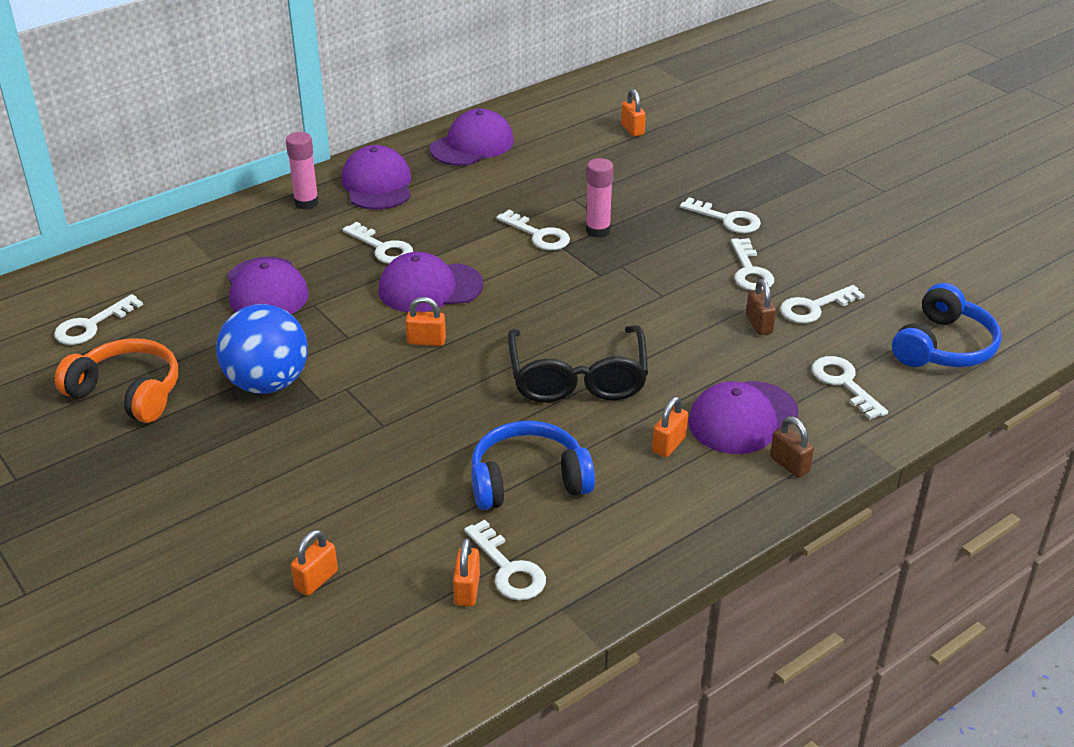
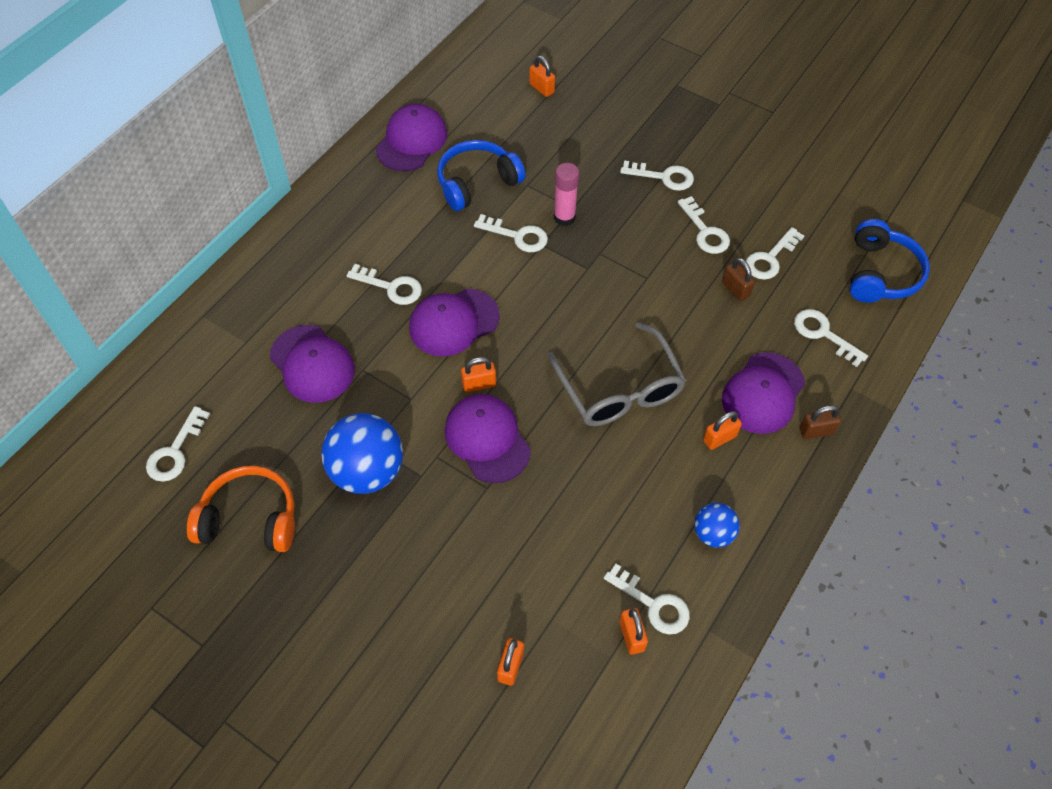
camera: 20 degrees left, 20 degrees up
(306, 203) = (297, 250): pink glue stick -> none
(377, 184) = (350, 211): purple cap -> purple cap (487, 439)
(528, 480) = (628, 509): blue headphones -> blue headphones (476, 182)
(577, 378) = (619, 389): black glasses -> grey glasses
(614, 525) = (713, 533): none -> blue ball
(669, 444) = (719, 438): orange padlock -> orange padlock turned 45 degrees clockwise
(789, 464) = (816, 431): brown padlock -> brown padlock turned 45 degrees counterclockwise

